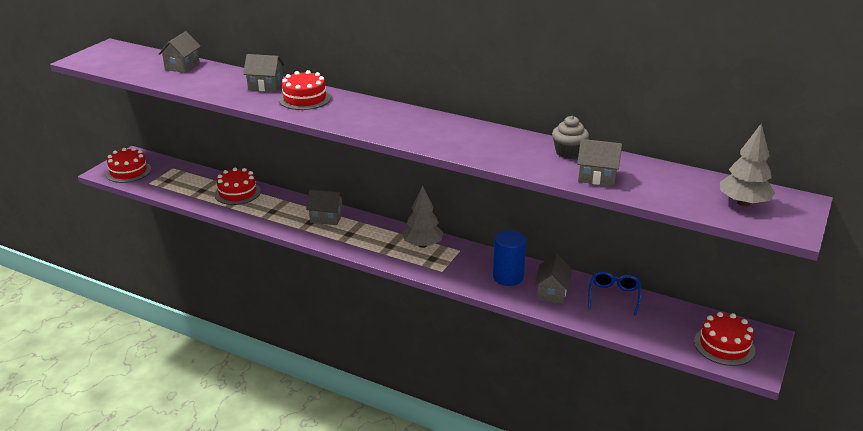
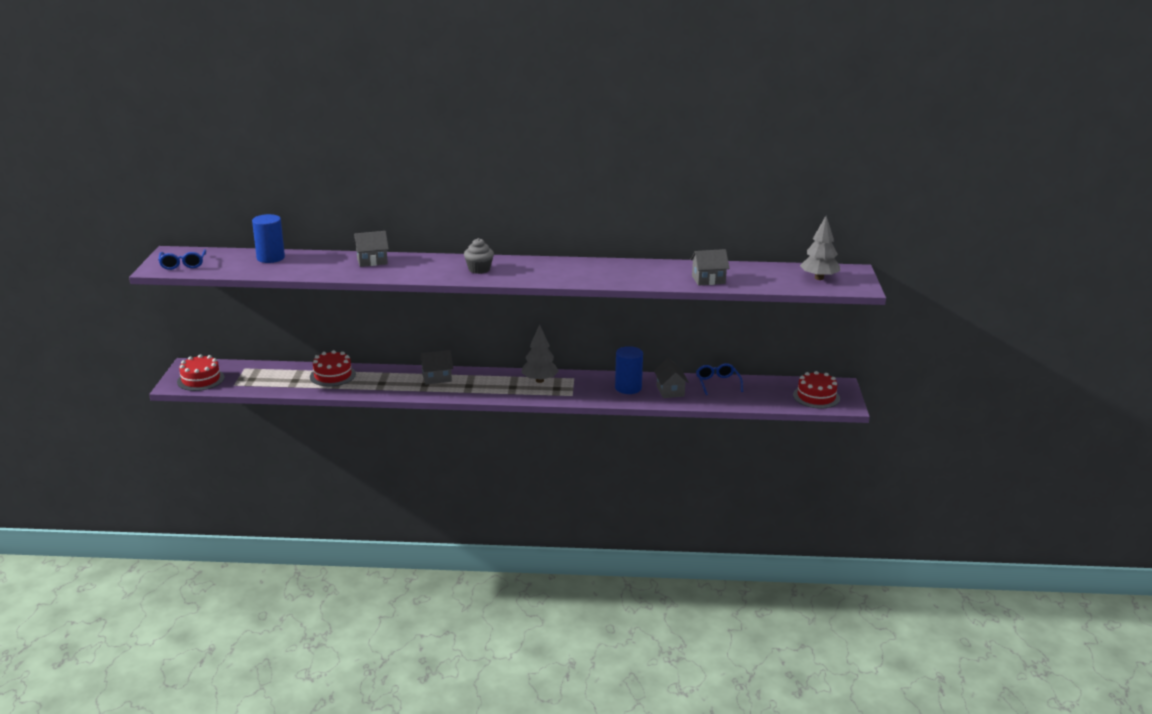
camera: 25 degrees left, 5 degrees down
(104, 60) = (183, 264): none -> blue glasses
(182, 66) = (270, 258): grey house -> blue cylinder
(304, 99) = (420, 265): red cake -> none
(568, 152) = (673, 268): grey cupcake -> grey cupcake (479, 269)

